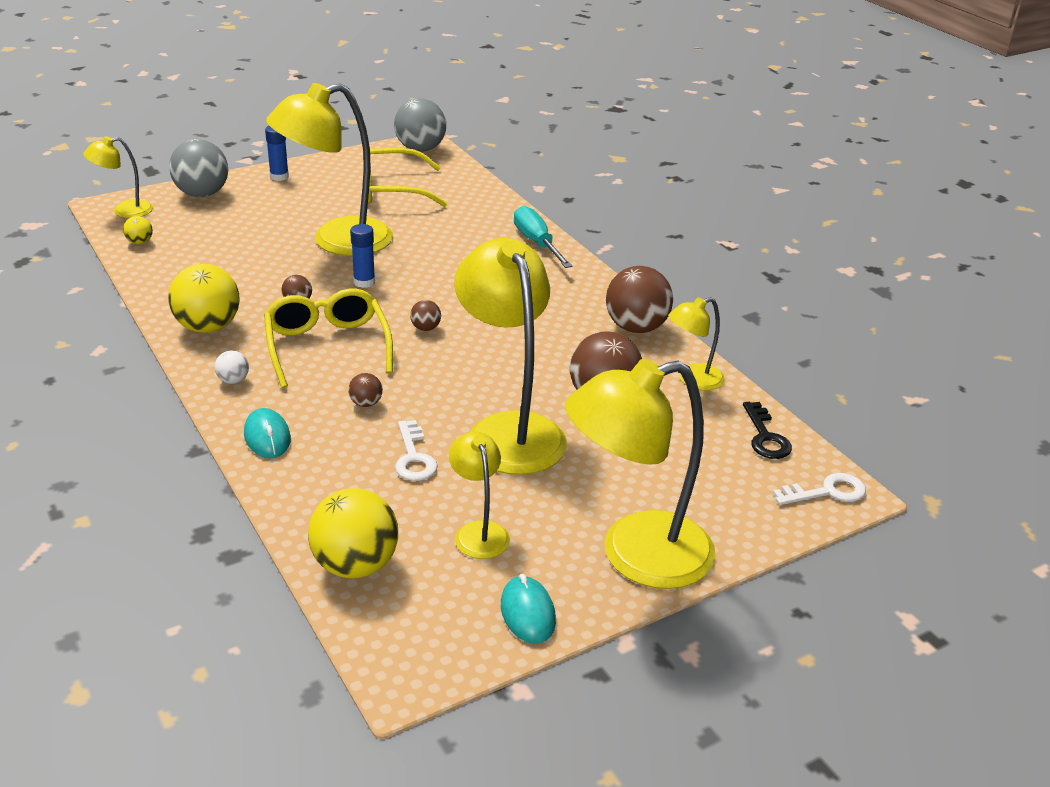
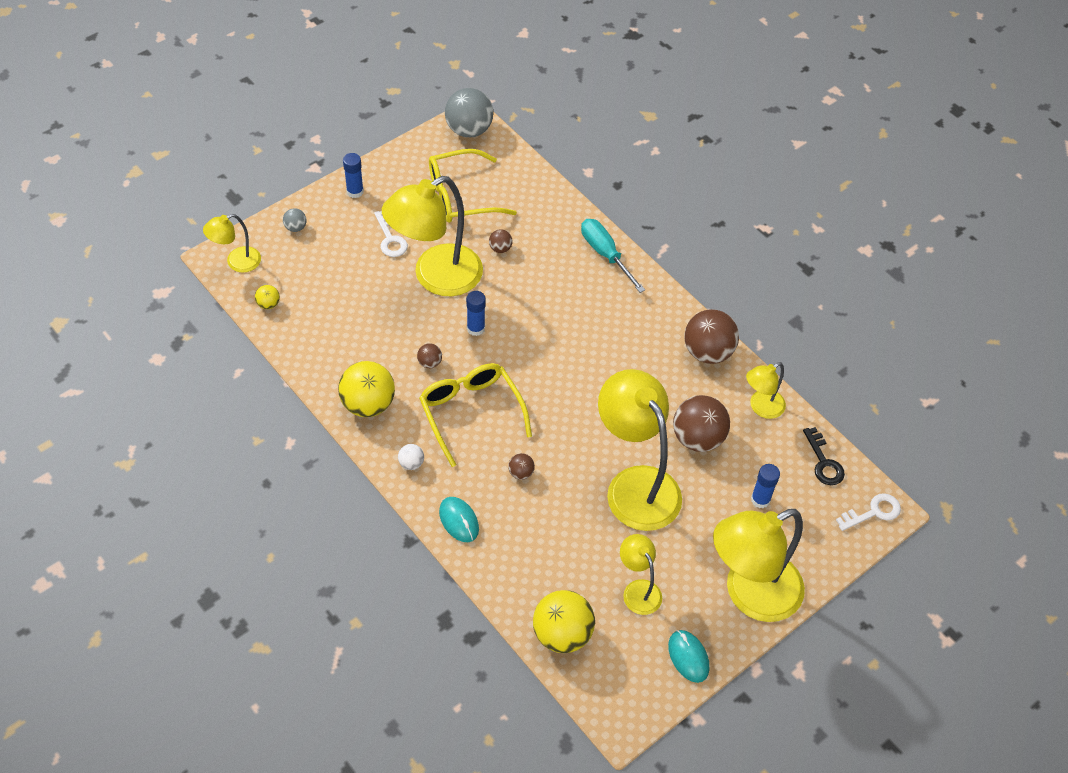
camera: 10 degrees left, 20 degrees up
(202, 194) = (295, 227): grey ball -> grey ball, size x0.46
(414, 457) = (573, 524): white key -> white key (390, 238)
(425, 328) = (542, 379): brown ball -> brown ball (500, 248)
(672, 462) = (760, 499): none -> blue glue stick

